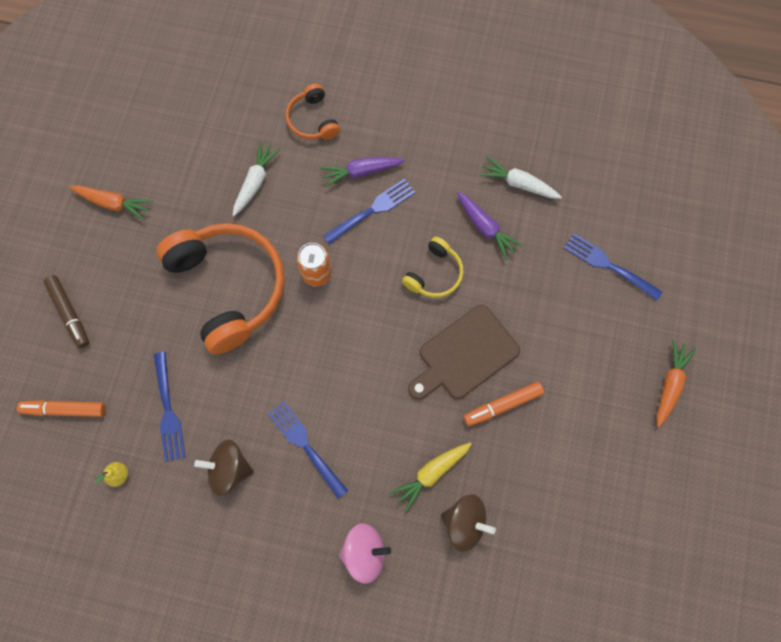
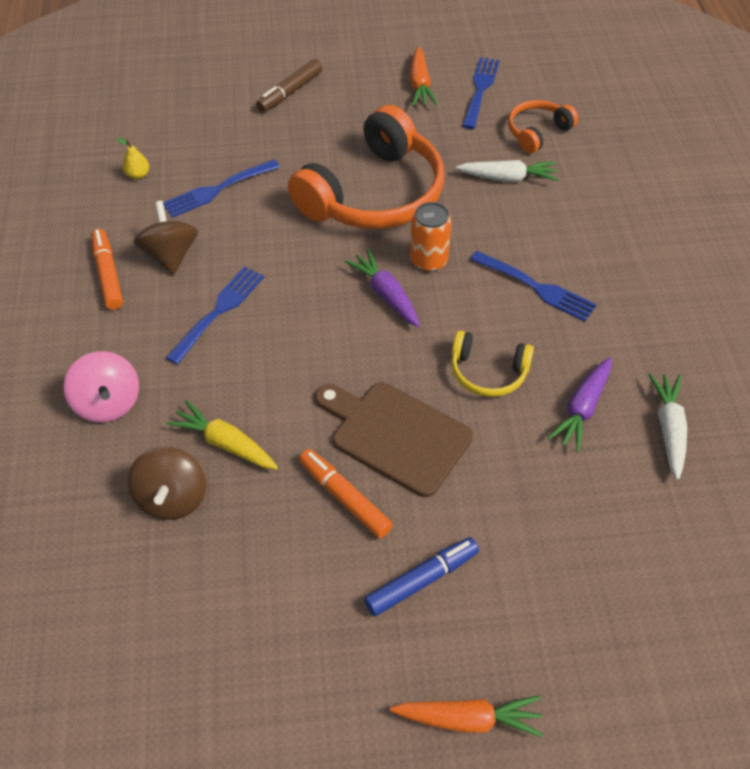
camera: 70 degrees right, 20 degrees down
(65, 409) = (191, 119): orange marker -> orange marker (108, 274)
(312, 120) = (614, 202): orange headphones -> orange headphones (537, 132)
(361, 172) = (578, 263): purple carrot -> purple carrot (386, 294)
(576, 378) = (422, 580): none -> blue marker
(608, 265) = (614, 577): blue fork -> blue fork (480, 90)

